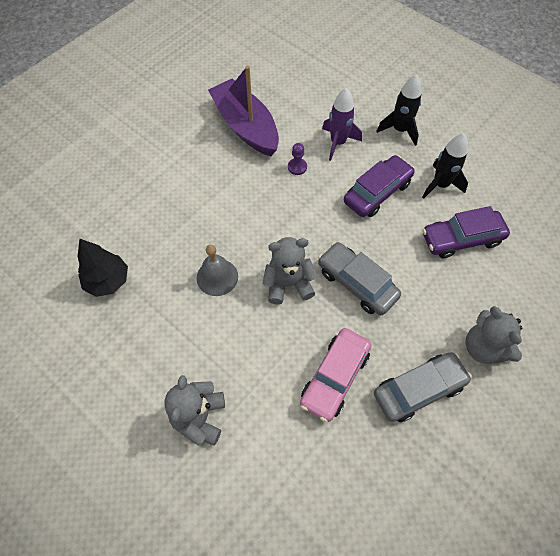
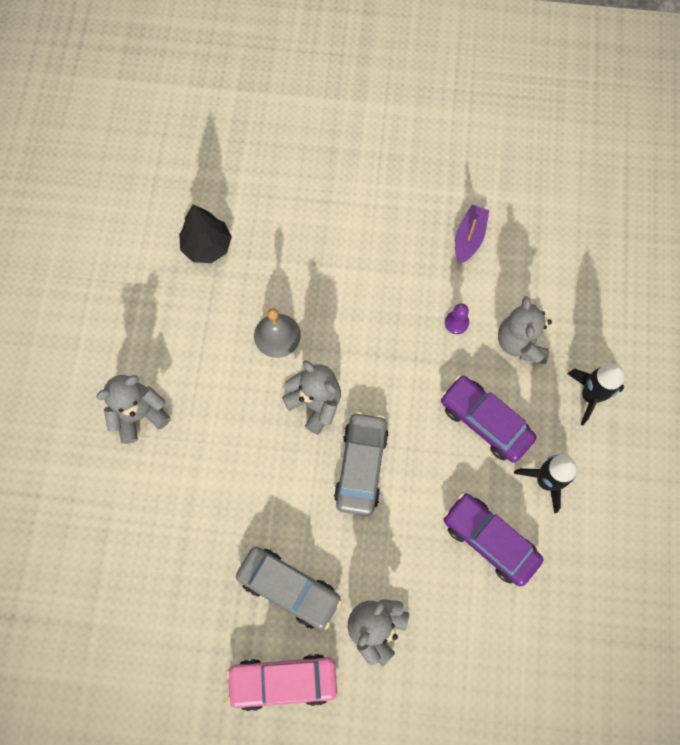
camera: 55 degrees right, 10 degrees up
(246, 126) = (469, 238): purple boat -> purple boat, size x0.51
(334, 377) = (250, 505): pink car -> pink car (283, 681)
(338, 143) = (520, 342): purple rocket -> grey teddy bear
(377, 192) = (485, 422): purple car -> purple car turned 150 degrees counterclockwise

